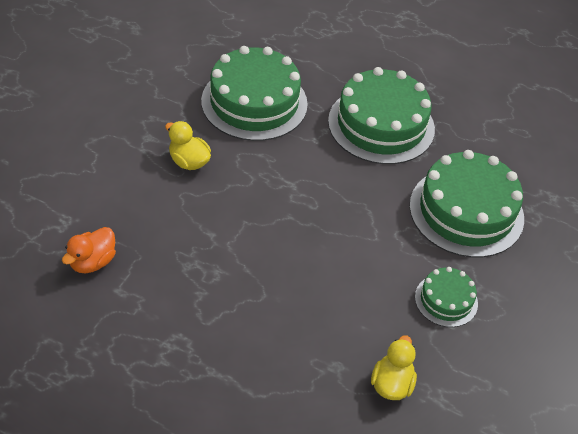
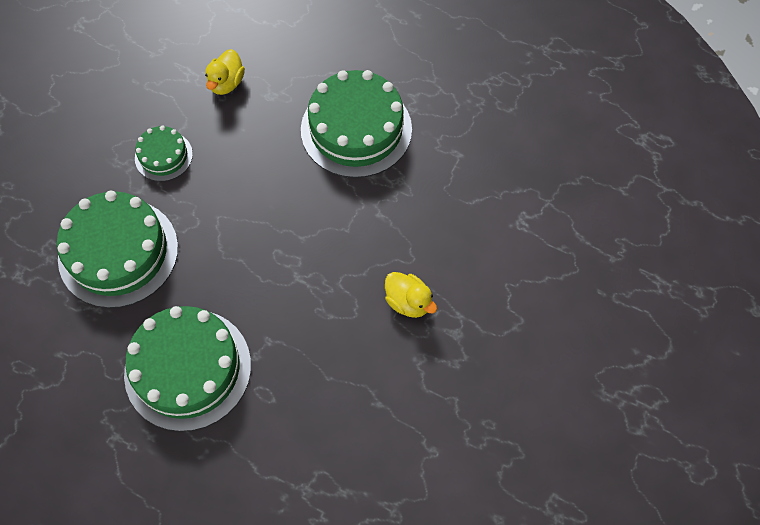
camera: 175 degrees left, 15 degrees up
(92, 262) = (487, 181): orange duck -> none
(254, 102) = (337, 396): green cake -> green cake (356, 129)

